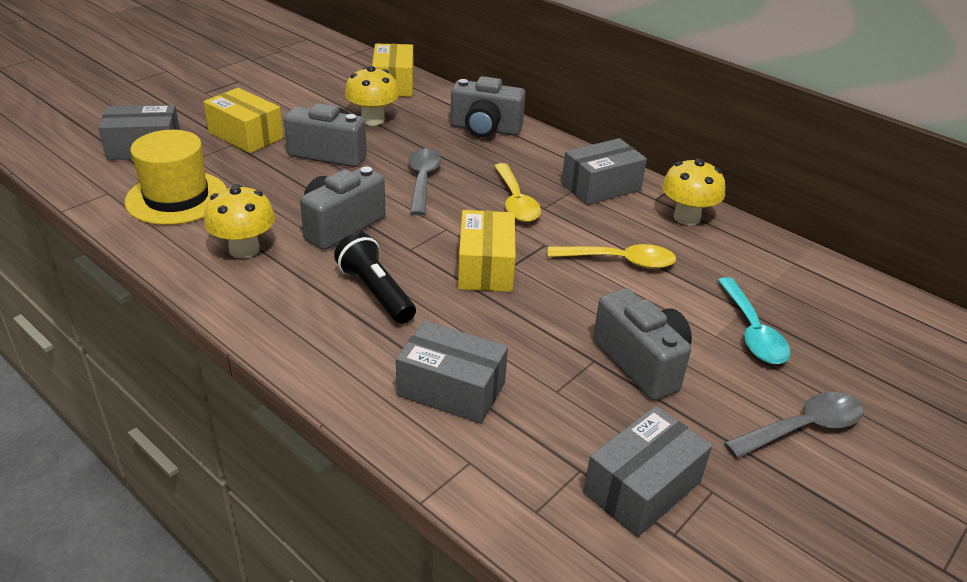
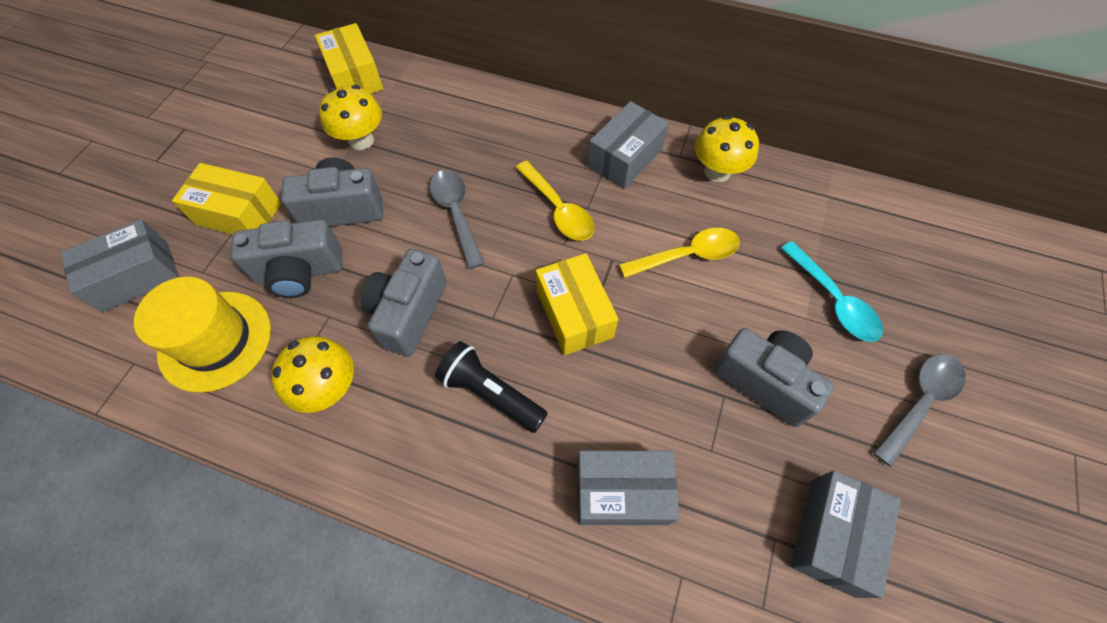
camera: 20 degrees left, 25 degrees up
(485, 129) = (480, 114): grey camera -> grey camera (299, 272)

